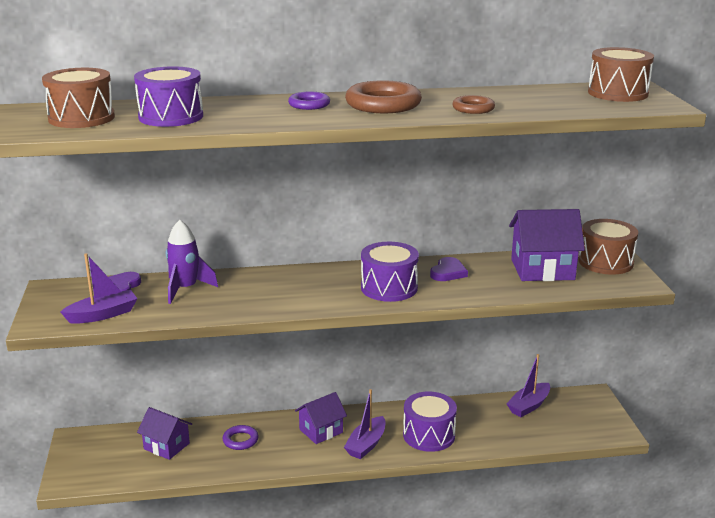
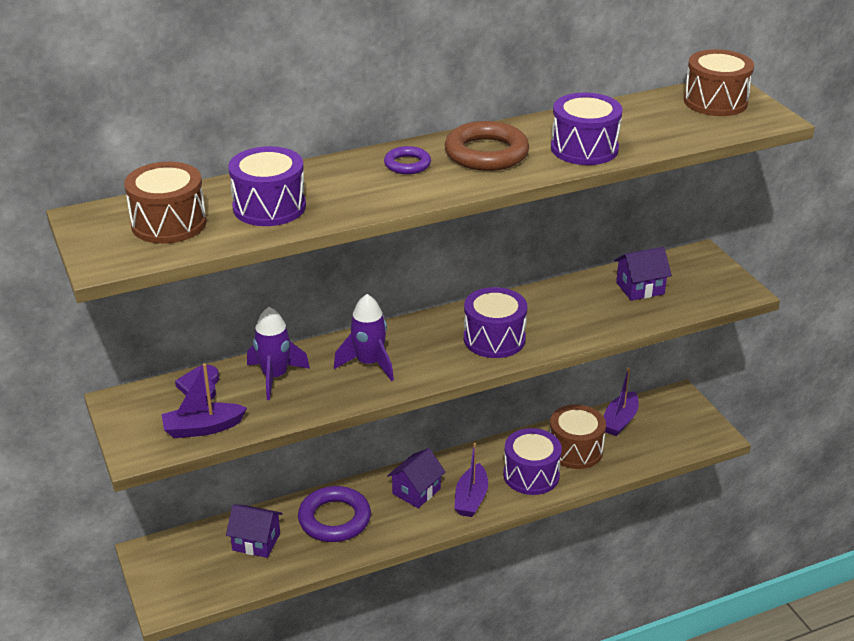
camera: 15 degrees left, 10 degrees up
(103, 315) = (203, 428): purple boat -> purple boat turned 150 degrees counterclockwise
(240, 440) = (334, 519): purple ring -> purple ring, size x1.82
(269, 290) = (369, 363): none -> purple rocket
(448, 272) = (546, 308): purple heart -> none
(473, 108) = (584, 148): brown ring -> purple drum
(542, 269) = (640, 288): purple house -> purple house, size x0.64
(605, 262) = (699, 268): brown drum -> brown drum (575, 450)

